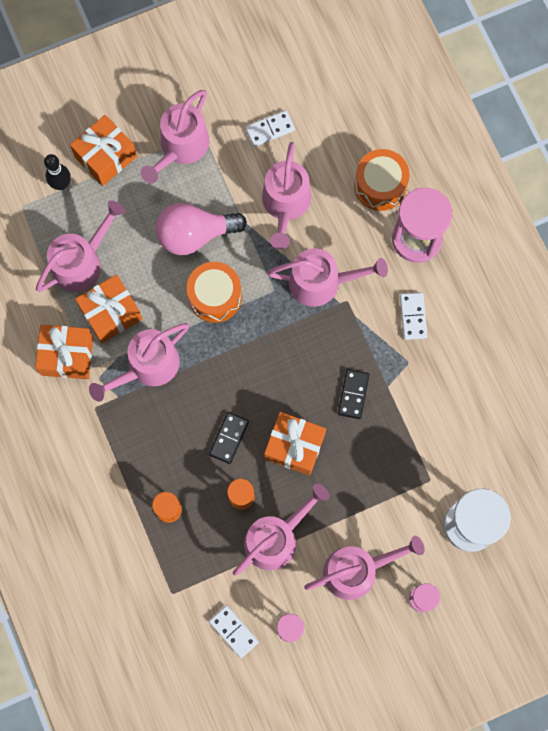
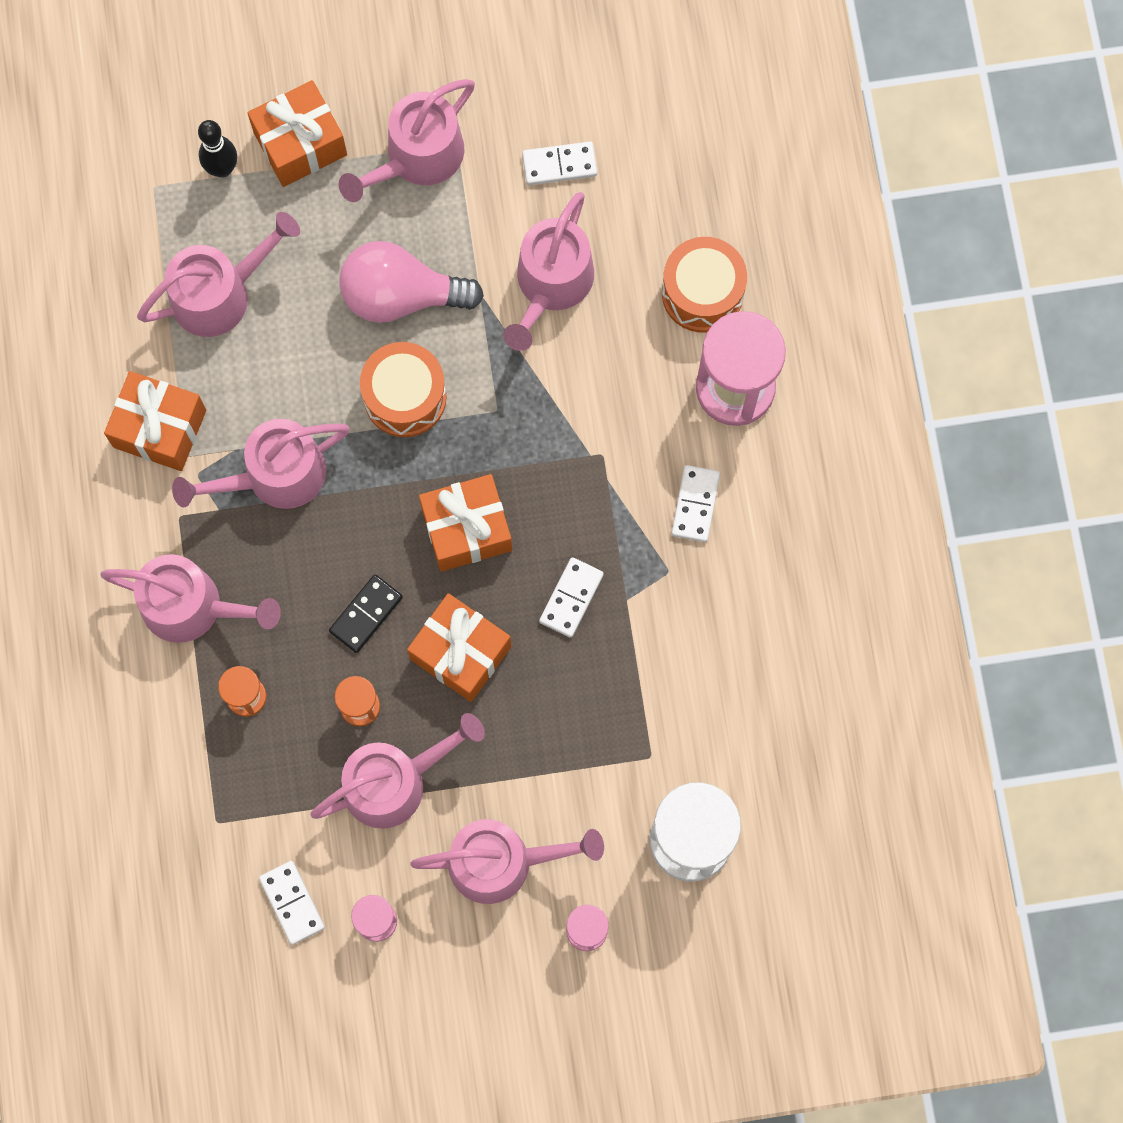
camera: 15 degrees right, 0 degrees up
(111, 313) = (242, 382): orange gift -> orange gift (467, 529)
(321, 282) = (571, 416): pink watering can -> pink watering can (192, 606)
(353, 394) = (571, 598): black domino -> white domino

